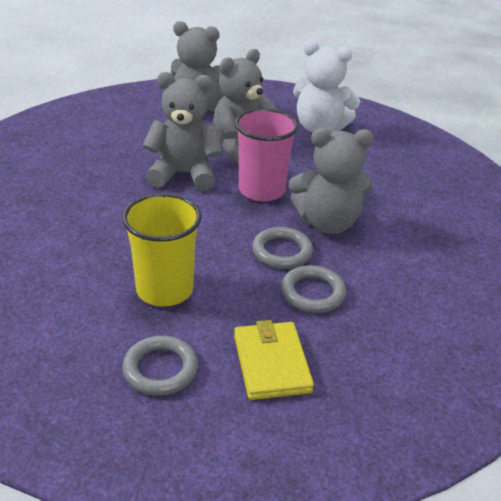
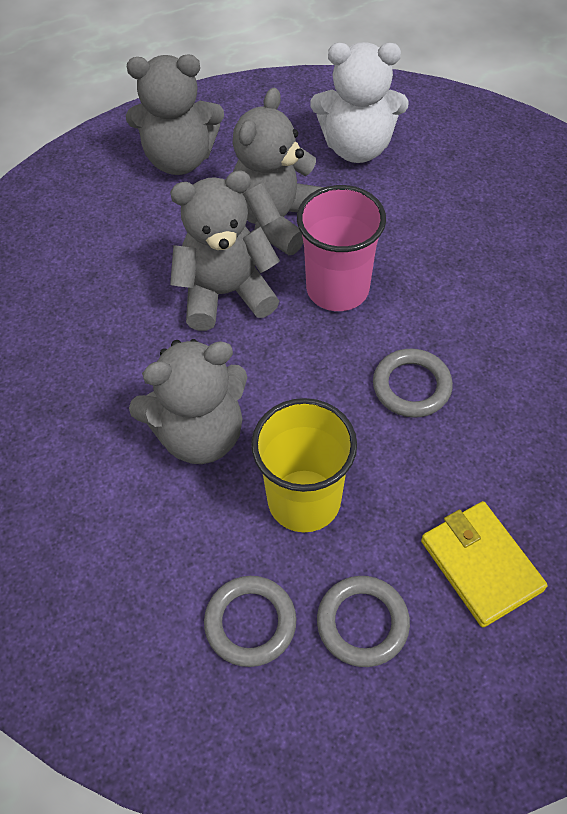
camera: 15 degrees left, 20 degrees up
(312, 293) = (477, 440): grey ring -> grey ring (250, 623)
(327, 223) = (443, 318): grey teddy bear -> grey teddy bear (200, 434)

